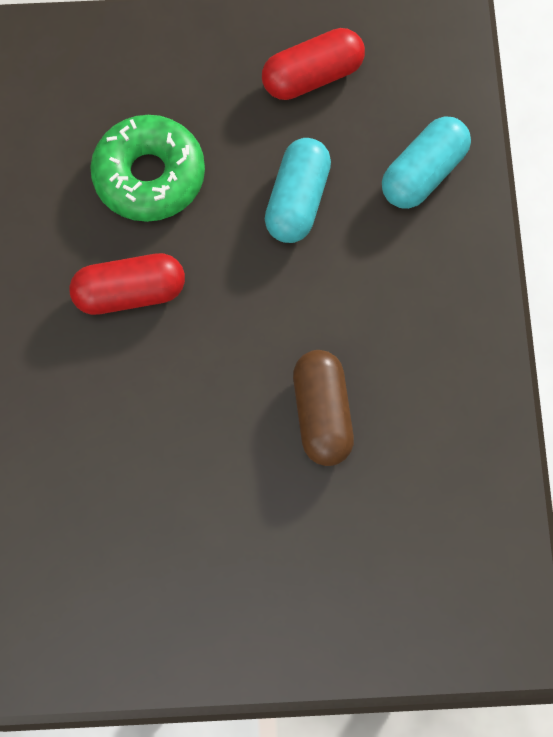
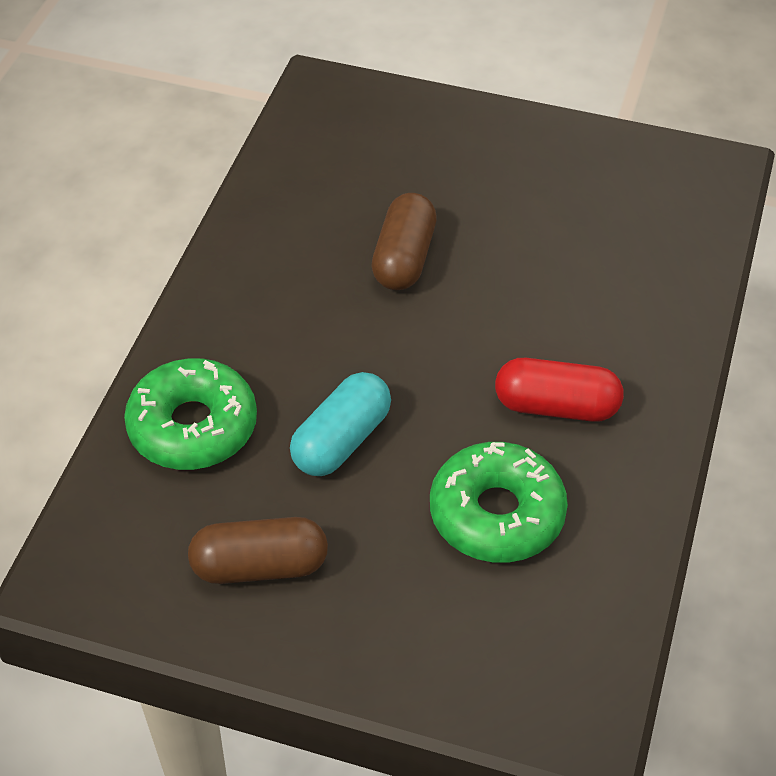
camera: 160 degrees left, 20 degrees down
(312, 76) = (260, 566): red capsule -> brown capsule
(423, 173) = (193, 426): turquoise capsule -> green donut

